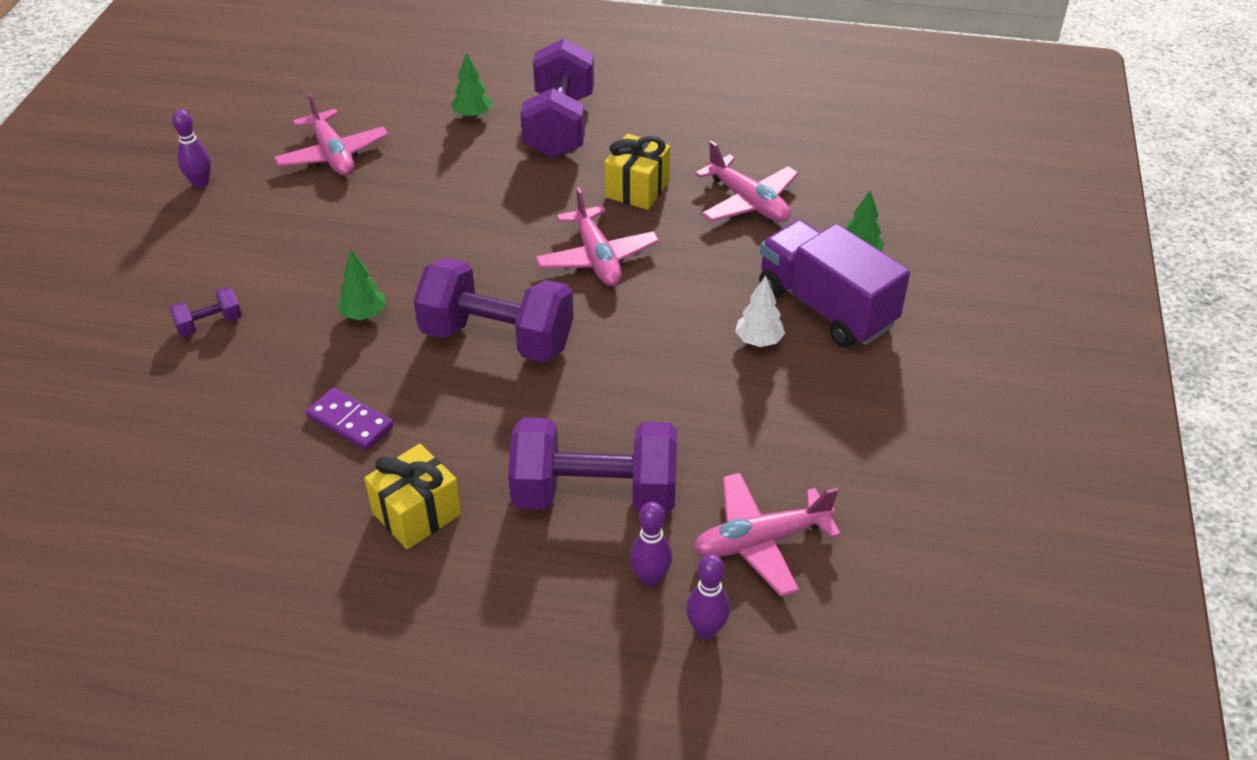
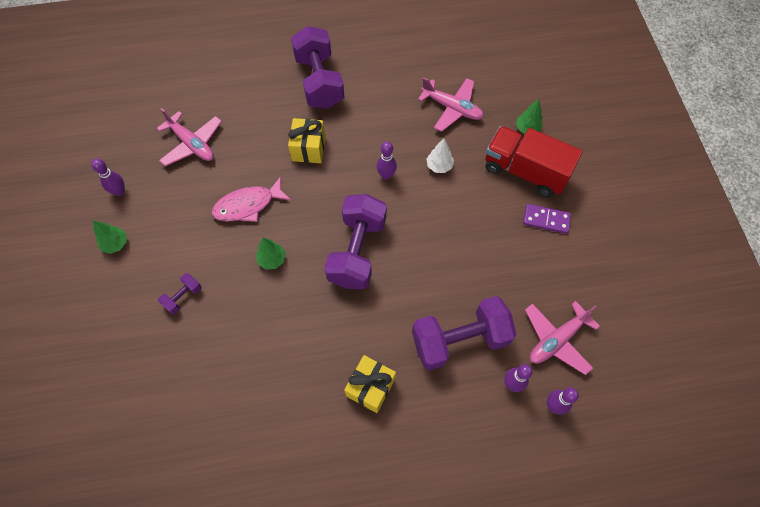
camera: 20 degrees left, 20 degrees up
(350, 422) = (302, 338): purple domino -> purple domino (546, 219)
(368, 242) = (248, 205): none -> pink fish
(472, 115) = (263, 88): green tree -> green tree (116, 244)
(497, 338) = (357, 251): purple dumbbell -> purple dumbbell turned 75 degrees counterclockwise
(597, 258) = (386, 175): pink plane -> purple bowling pin
(637, 189) = (386, 117): yellow gift -> yellow gift (308, 149)
(758, 341) = (499, 206): white tree -> white tree (439, 166)
(826, 307) = (525, 171): purple truck -> red truck

